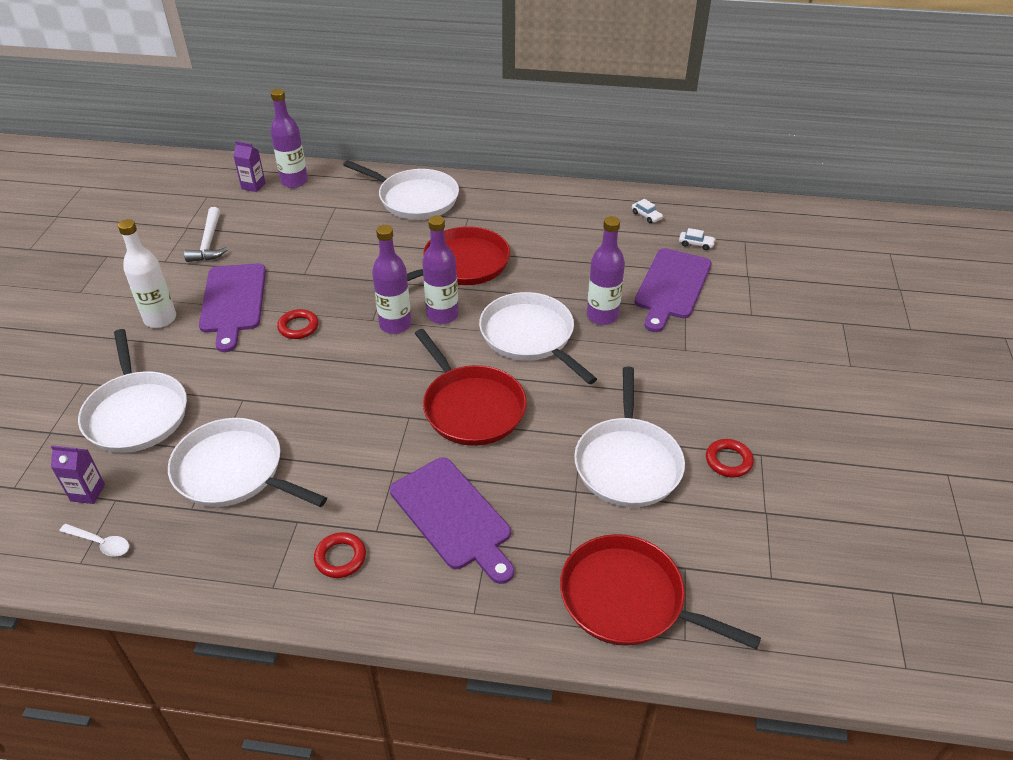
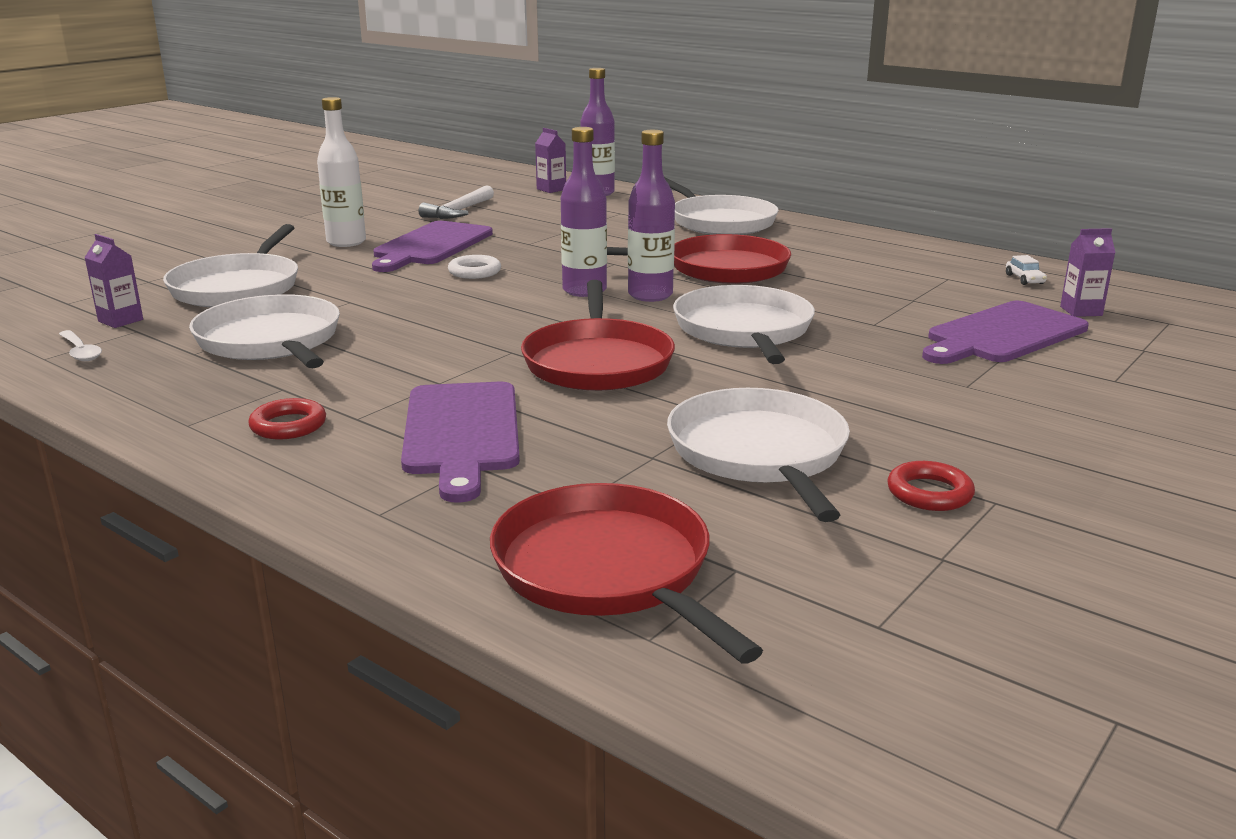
camera: 30 degrees right, 20 degrees down
(298, 327) = (474, 272): red ring -> white ring
(602, 316) = (867, 336): purple bottle -> none
(627, 463) = (759, 454): white pan -> white pan turned 135 degrees clockwise
(696, 244) = (1081, 311): white car -> purple carton

